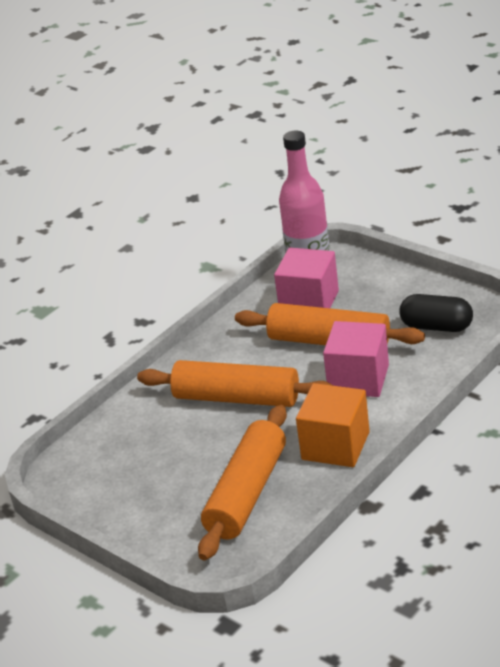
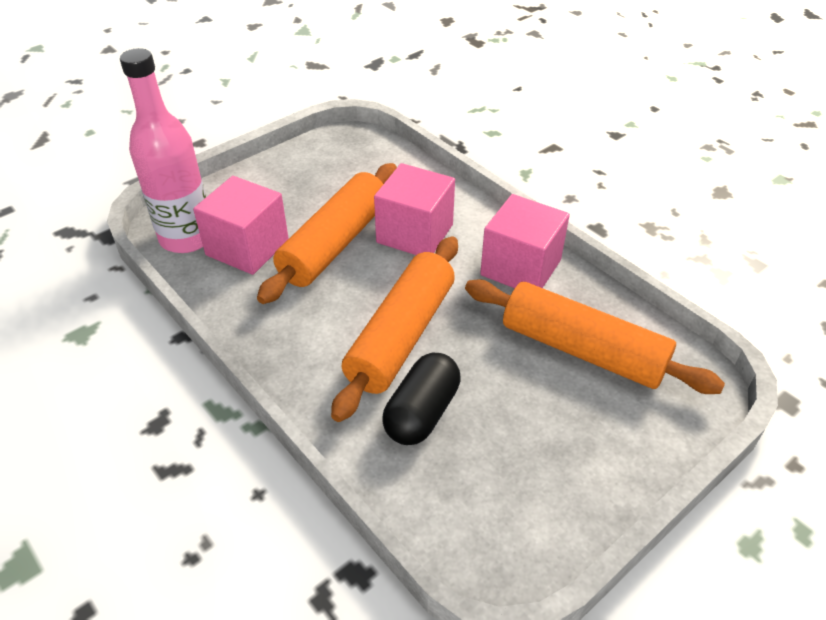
camera: 85 degrees left, 10 degrees up
(335, 445) = (520, 267): orange cube -> pink cube
(436, 326) = (356, 169): black capsule -> black capsule (422, 412)

